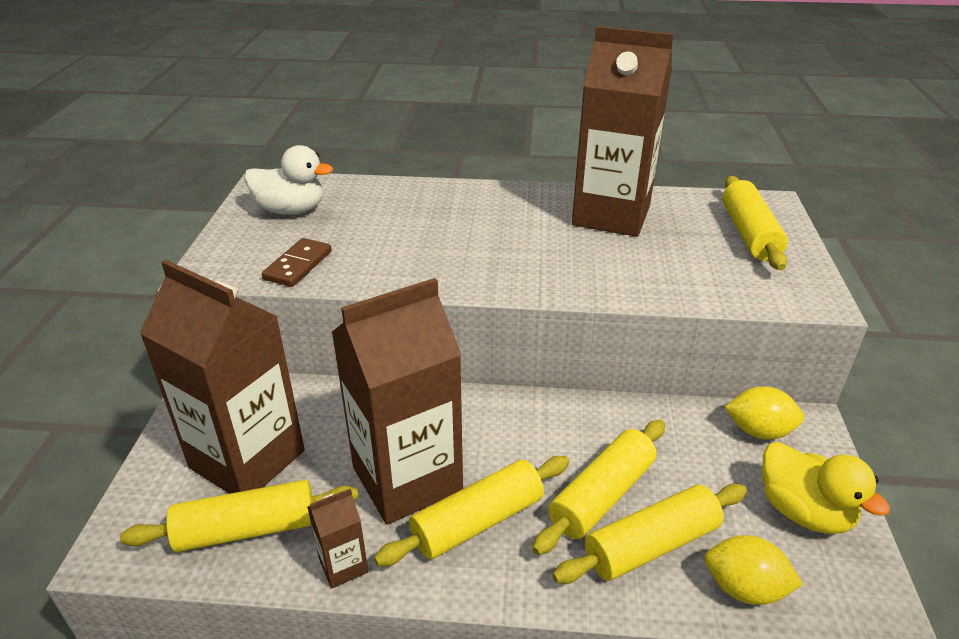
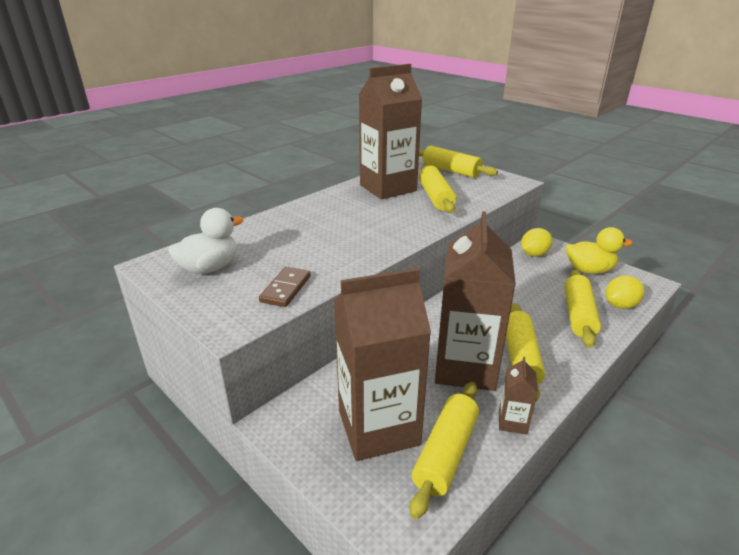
camera: 50 degrees left, 5 degrees down
(298, 265) = (286, 289): brown domino -> brown domino turned 45 degrees clockwise
(601, 495) = (536, 312): yellow rolling pin -> yellow rolling pin (435, 197)

